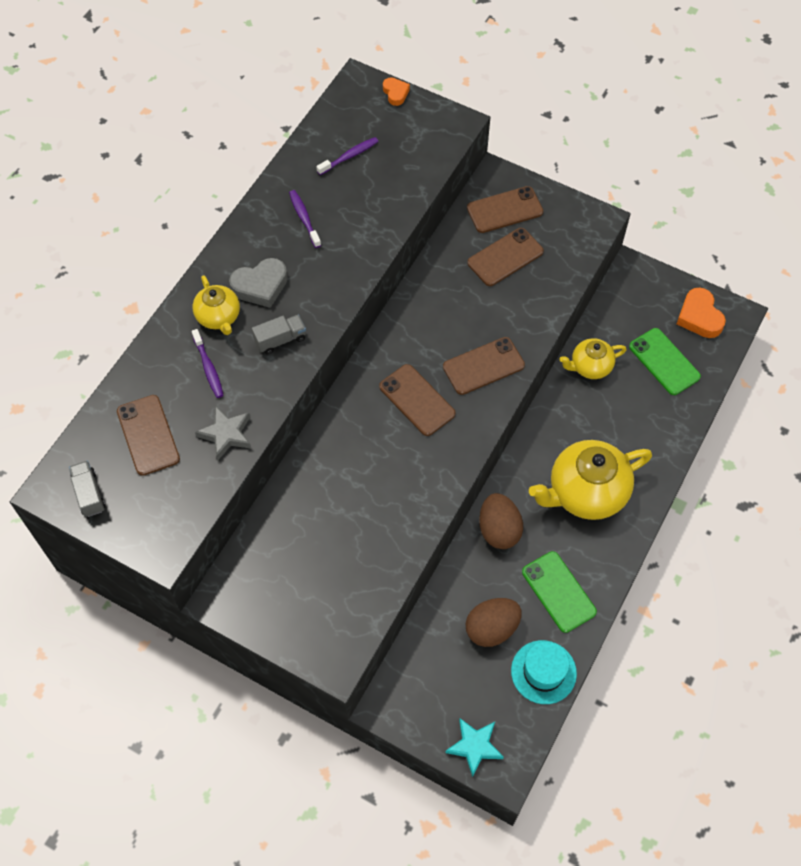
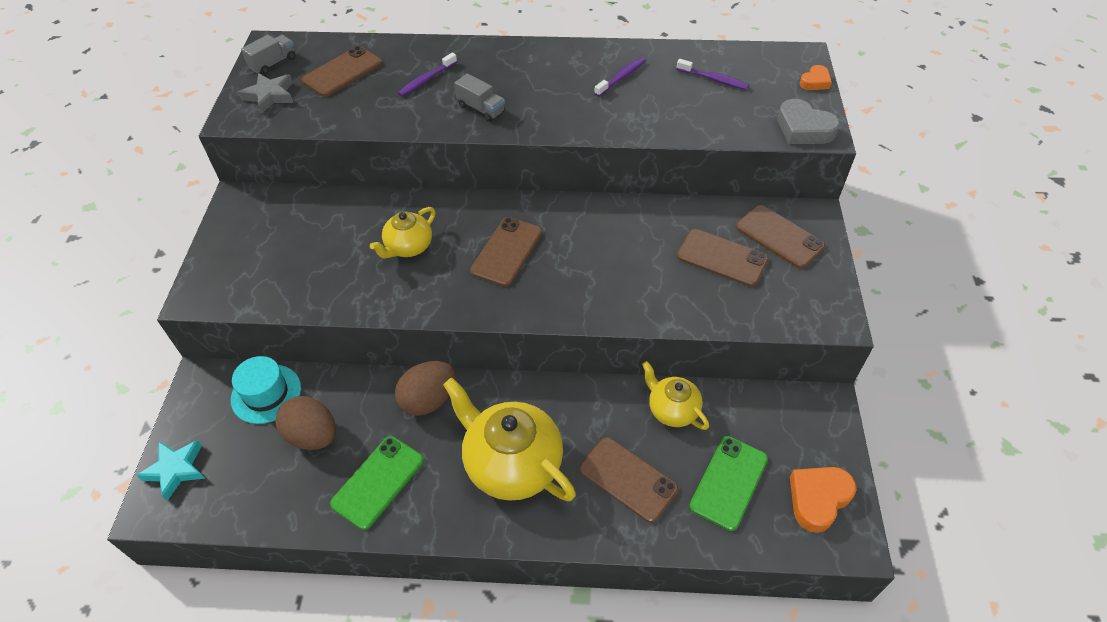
camera: 65 degrees right, 10 degrees down
(219, 317) = (481, 67): yellow teapot -> yellow teapot (408, 247)
(226, 434) = (365, 112): grey star -> grey star (270, 96)
(260, 286) = (530, 78): grey heart -> grey heart (803, 129)
(483, 366) = (578, 288): brown phone -> brown phone (628, 479)
(543, 672) = (277, 502): turquoise hat -> turquoise hat (266, 394)

